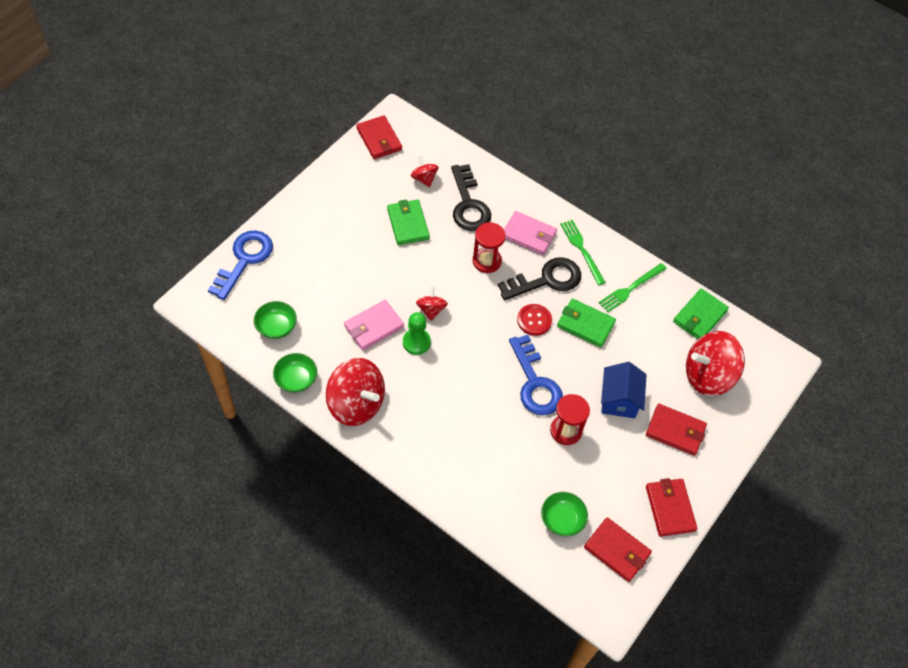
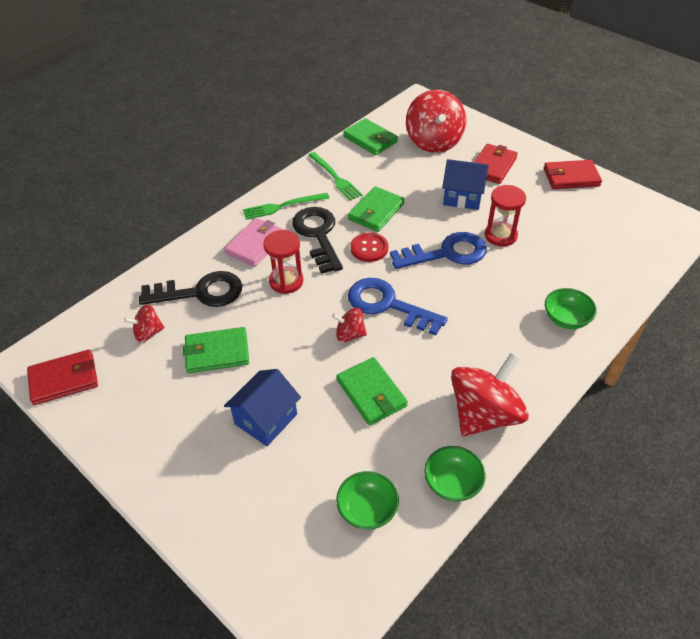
camera: 80 degrees left, 10 degrees down
(244, 260) = (242, 558): blue key -> blue key (387, 305)
(348, 261) = (266, 419): none -> blue house
(373, 327) = (371, 393): pink wallet -> green wallet
(416, 342) = (395, 351): green pawn -> none
(562, 519) = (598, 246): green bowl -> green bowl (566, 319)
(617, 551) = (621, 213): red wallet -> none

